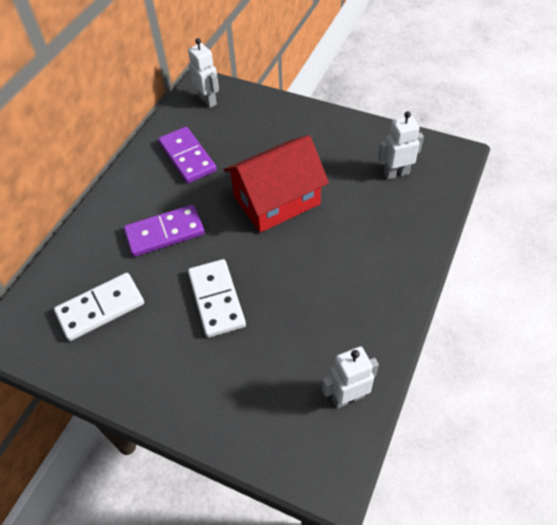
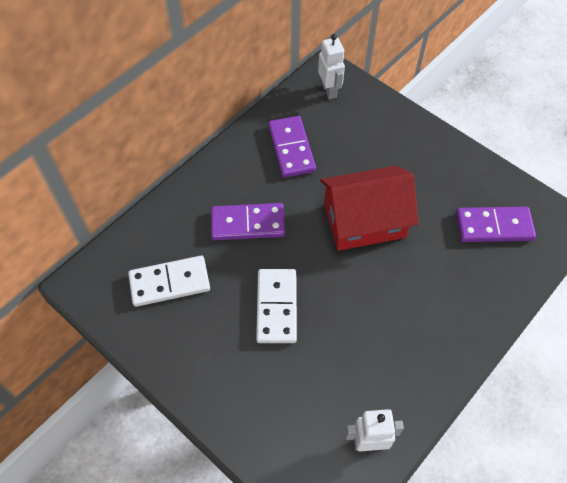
camera: 15 degrees right, 5 degrees up
(396, 173) = (494, 226): white robot -> purple domino

